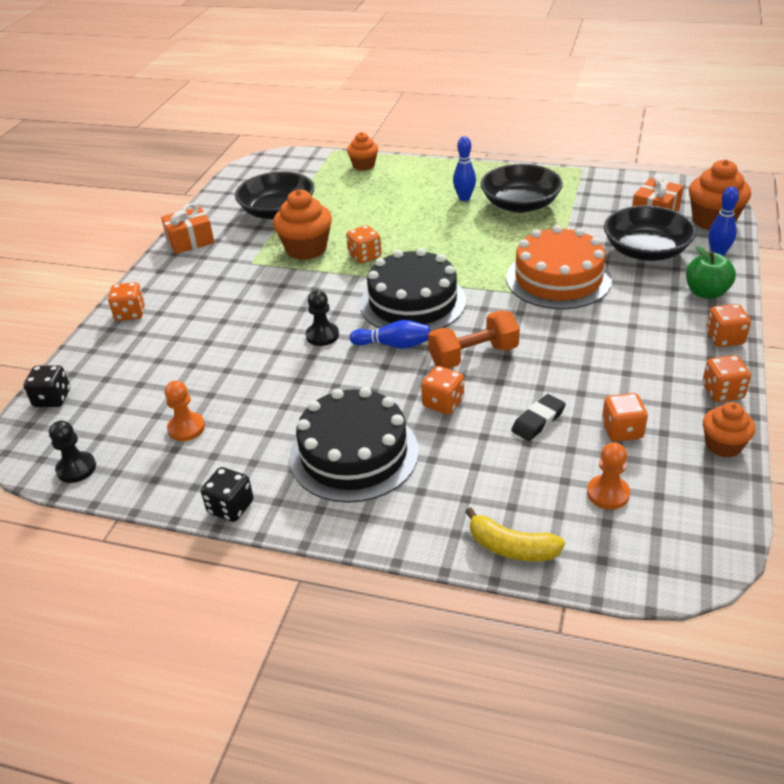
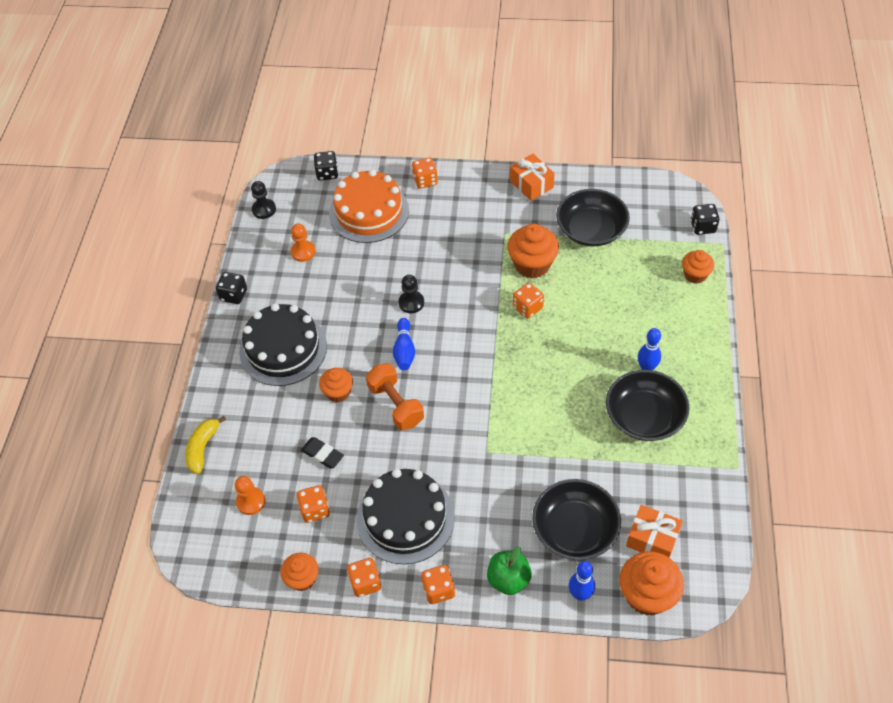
camera: 80 degrees right, 15 degrees up
(308, 156) = (702, 227): none -> black dice
(413, 302) = (463, 354): black cake -> black cake (405, 518)
(443, 403) = (338, 392): orange dice -> orange cupcake
(558, 279) = (514, 457): orange cake -> orange cake (369, 212)

